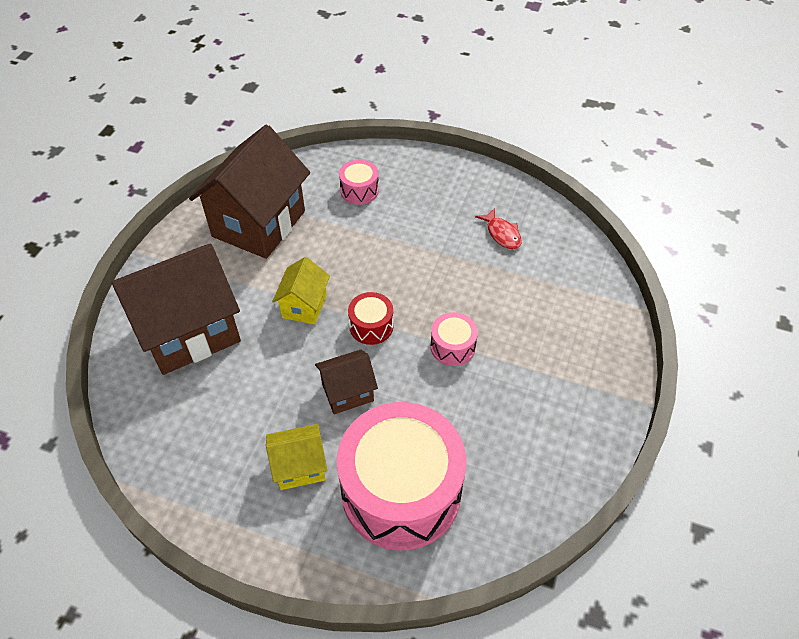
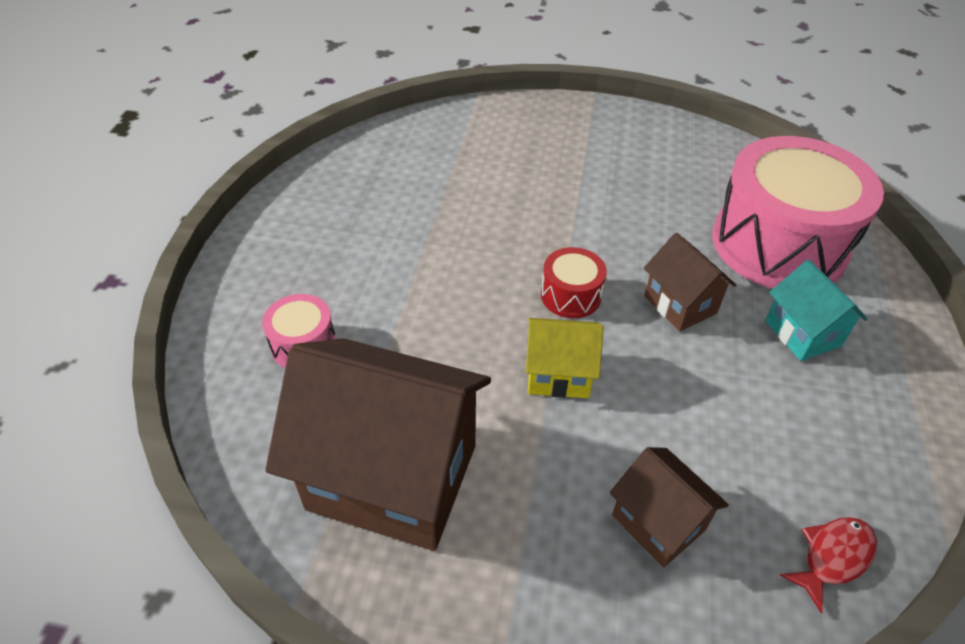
camera: 100 degrees left, 5 degrees down
(190, 332) = (658, 522): brown house -> brown house, size x0.49
(299, 467) = (802, 333): yellow house -> turquoise house
(452, 347) = (577, 220): pink drum -> none
(502, 234) = (385, 190): red fish -> red fish (833, 557)

